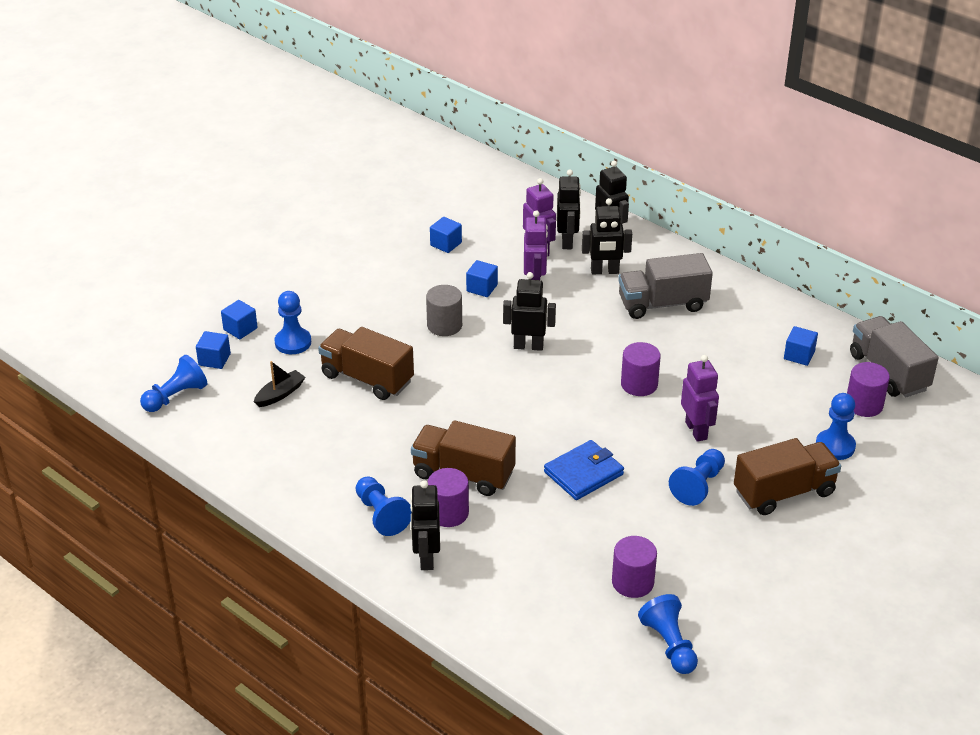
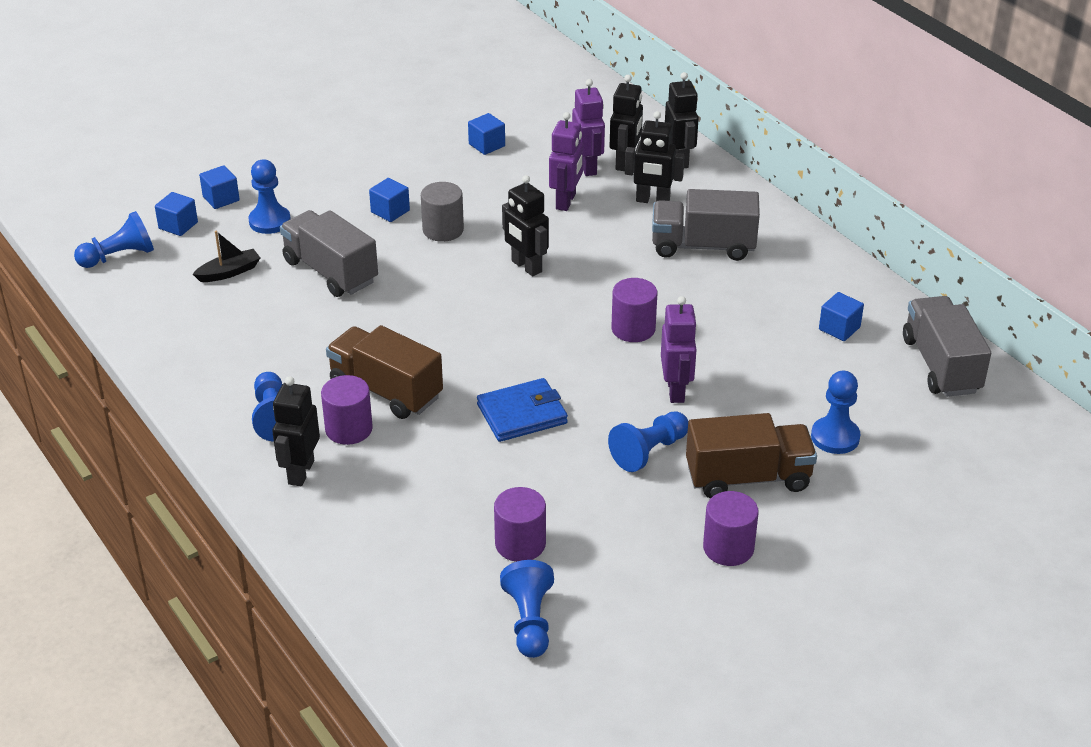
camera: 15 degrees right, 0 degrees up
(367, 378) = (330, 272): brown truck -> grey truck
(482, 288) = (504, 197): blue cube -> blue cube (390, 211)
(528, 346) = (526, 267): black robot -> black robot turned 150 degrees counterclockwise
(864, 405) = (893, 397): purple cylinder -> purple cylinder (728, 548)

